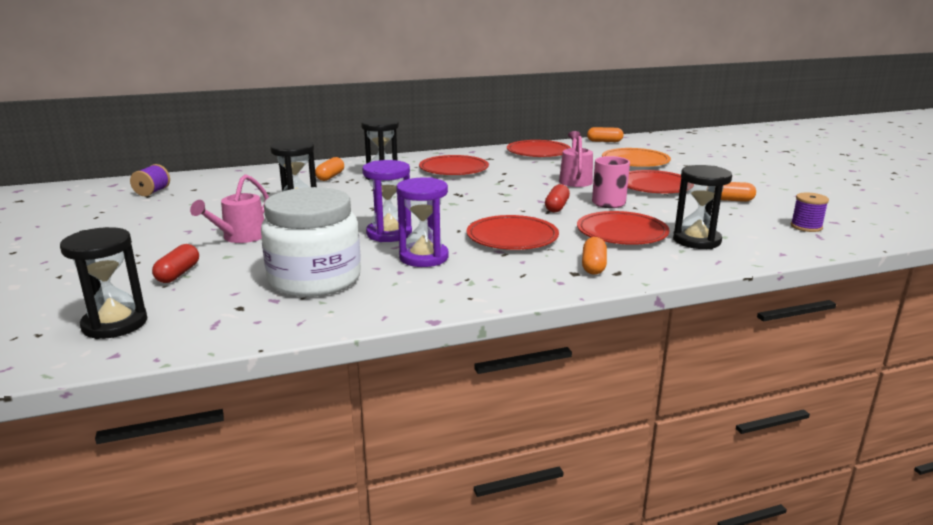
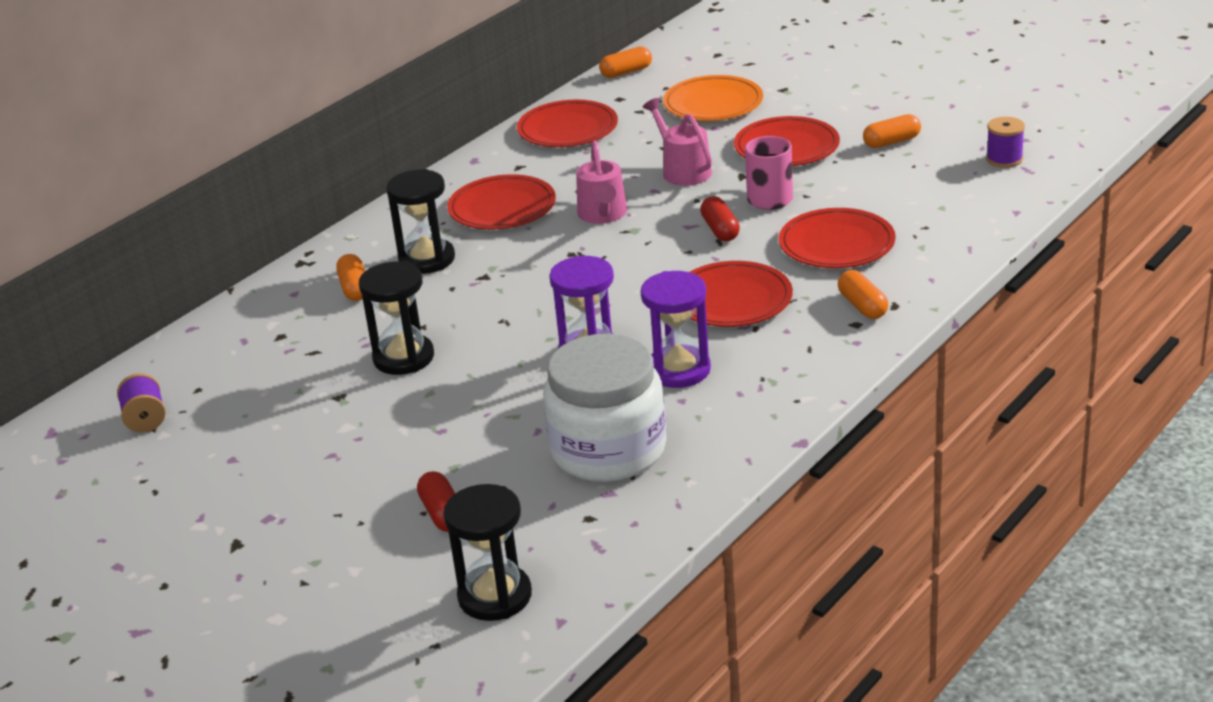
camera: 30 degrees left, 10 degrees up
(240, 237) = (419, 435): pink watering can -> pink watering can (603, 215)
(696, 240) = (921, 225): black hourglass -> none

